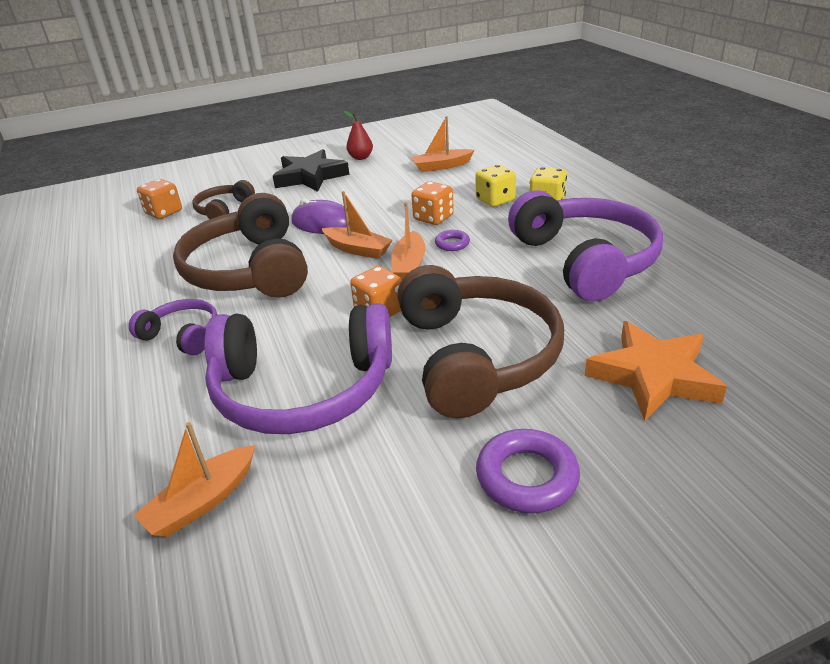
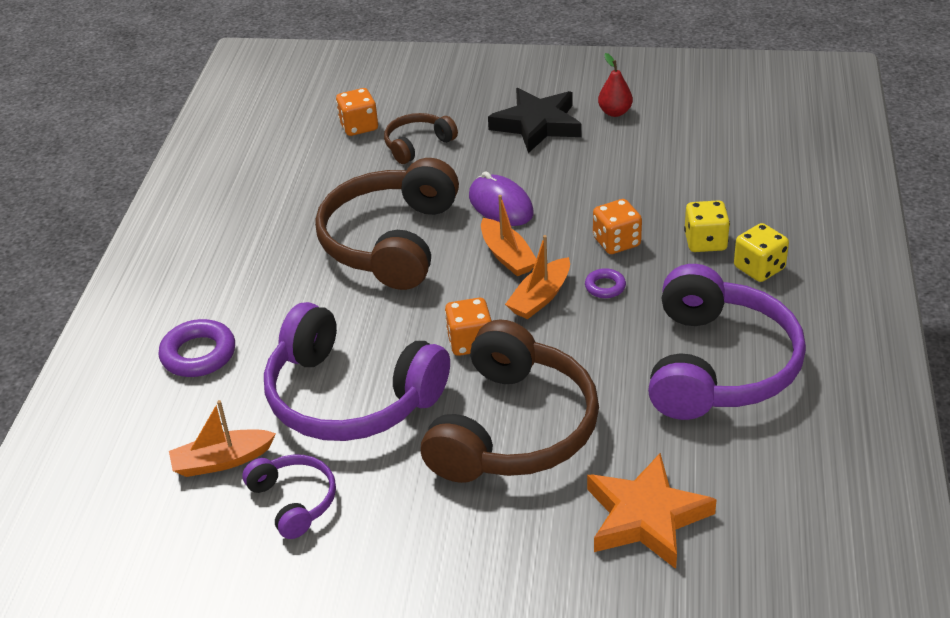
camera: 30 degrees right, 5 degrees up
(183, 335) = (291, 297): purple headphones -> purple headphones (294, 501)
(441, 166) = (693, 163): orange boat -> none
(526, 477) = (457, 551): purple ring -> purple ring (198, 354)

